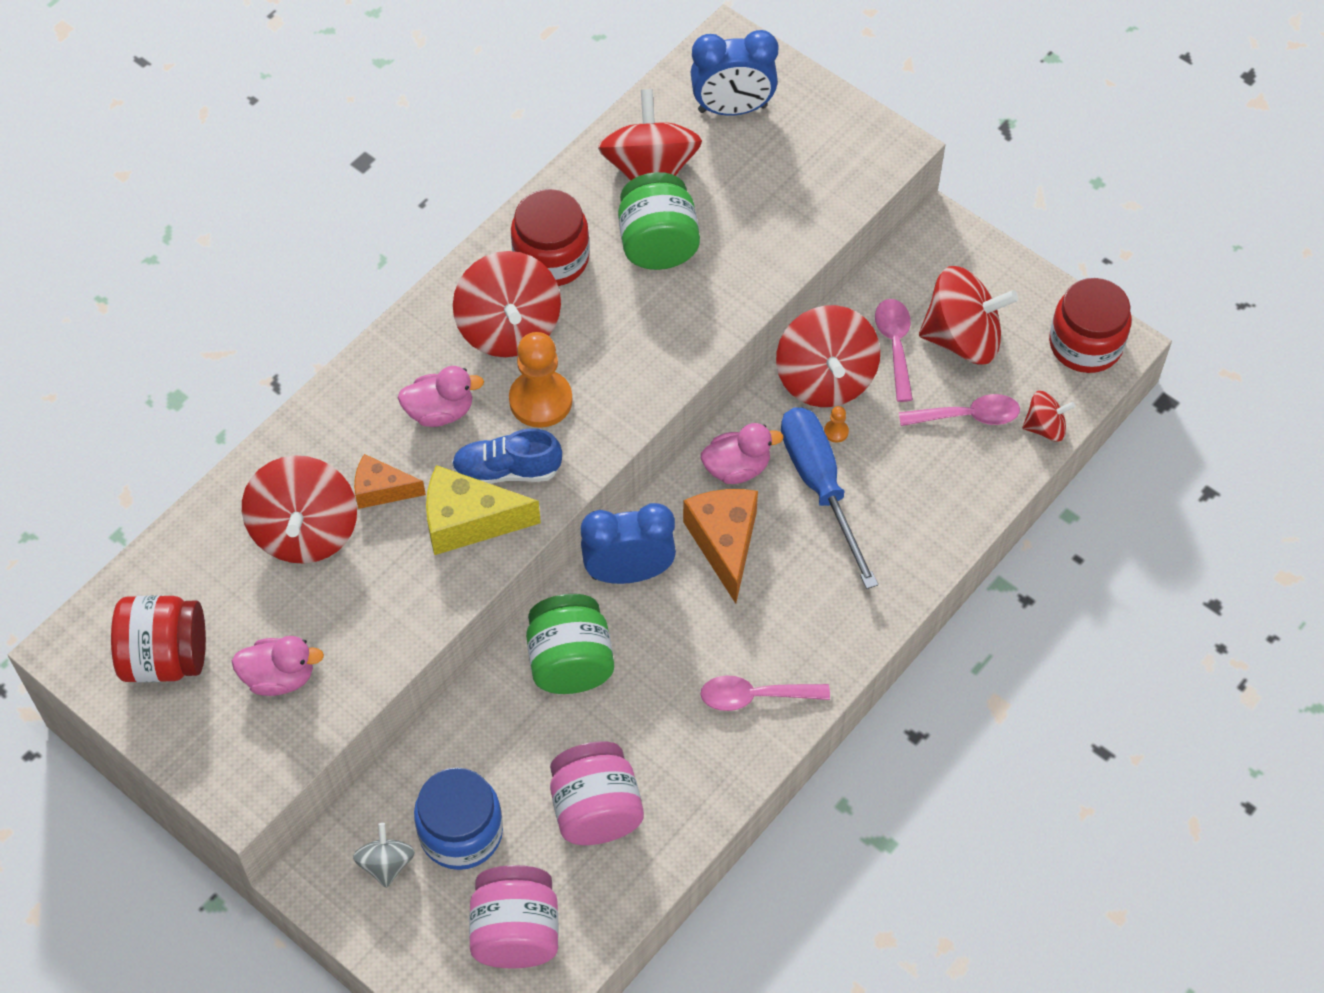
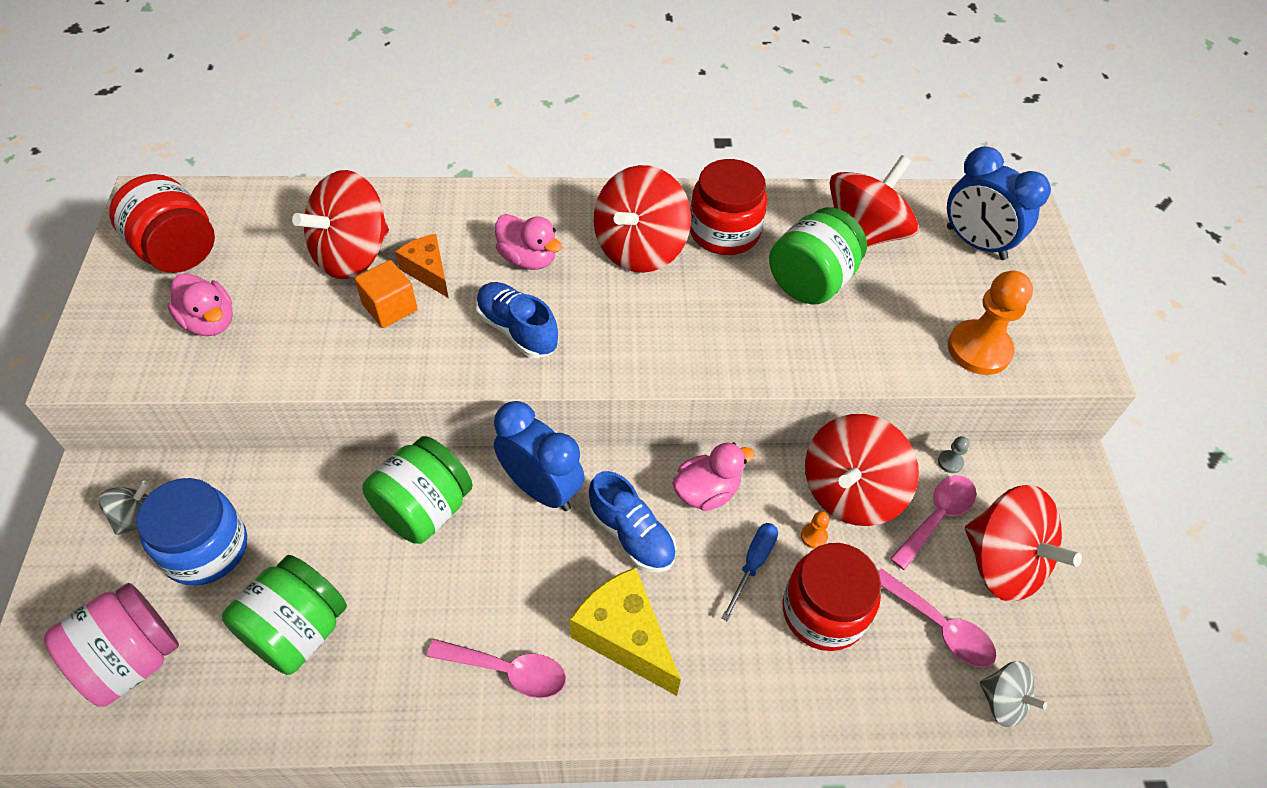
camera: 45 degrees right, 5 degrees down
(394, 541) = (390, 307): none -> orange cube
(468, 521) = (449, 338): yellow cheese -> yellow cheese (624, 636)
(540, 400) = (599, 307): orange pawn -> orange pawn (979, 349)
(596, 810) = (297, 631): pink jar -> green jar
(724, 543) = (631, 535): orange cheese -> blue shoe
(737, 468) = (706, 492): pink duck -> pink duck turned 60 degrees counterclockwise
(754, 696) = (508, 671): pink spoon -> pink spoon turned 150 degrees clockwise
(820, 486) = (753, 564): blue screwdriver -> blue screwdriver, size x0.50
(864, 297) = (950, 462): none -> grey pawn
(1045, 427) = (1002, 701): red spinning top -> grey spinning top
(1085, 344) = (1117, 668): red jar -> red jar (823, 611)

